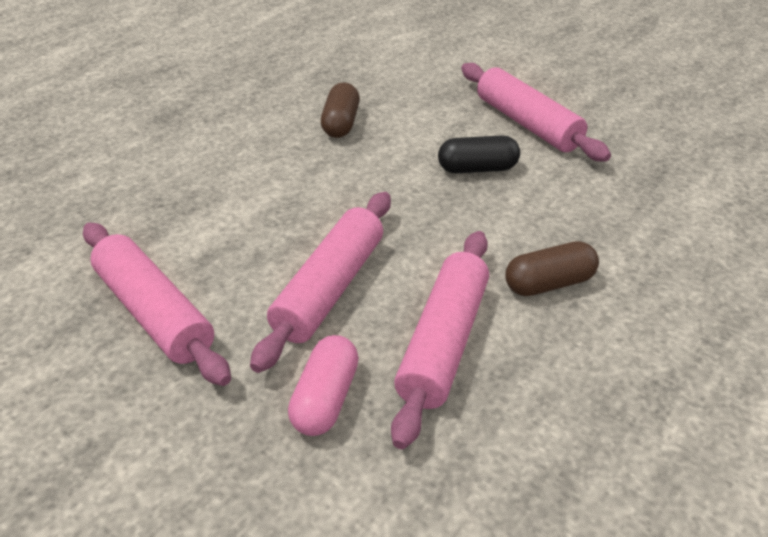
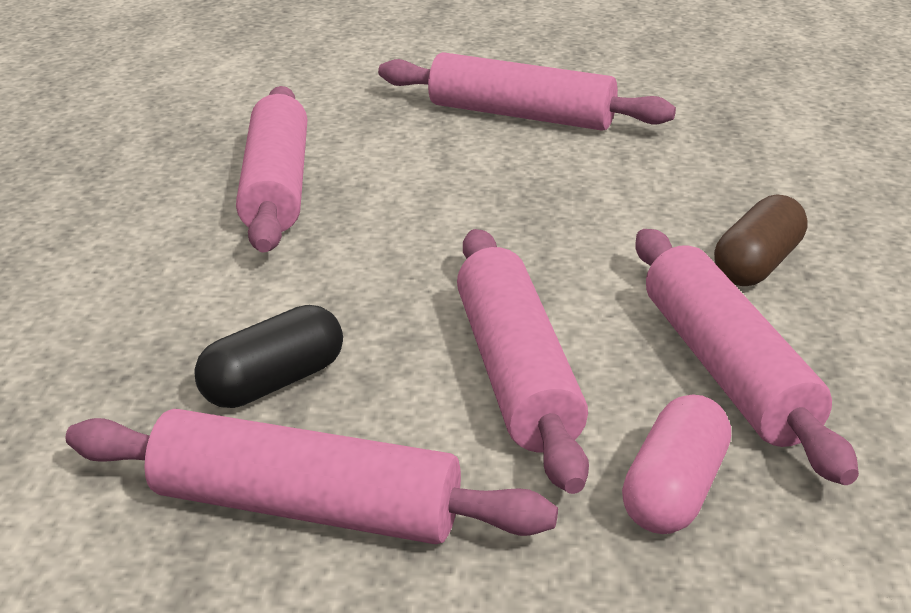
camera: 35 degrees left, 10 degrees down
(325, 398) = (674, 491): pink capsule -> pink capsule turned 45 degrees clockwise
(341, 123) = (275, 187): brown capsule -> pink rolling pin
(477, 169) = (524, 180): black capsule -> black capsule (273, 383)

